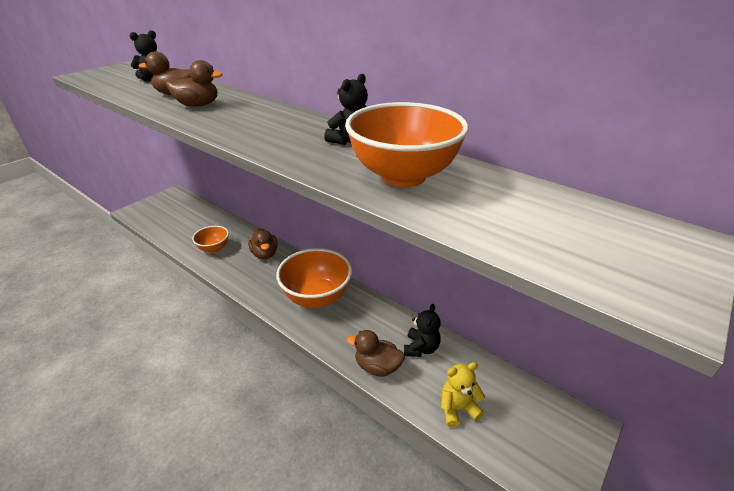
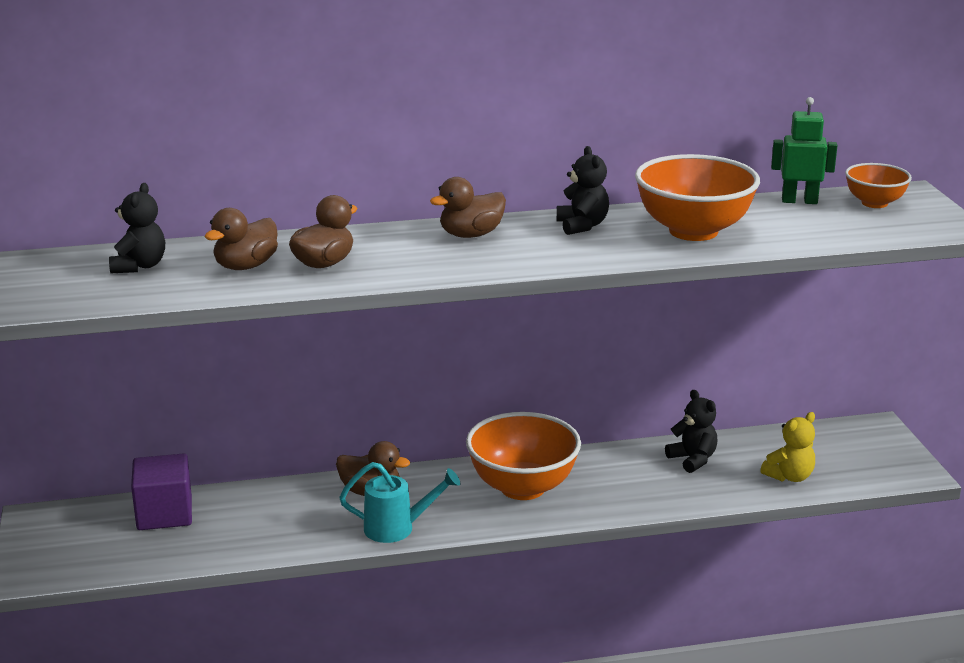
camera: 50 degrees left, 10 degrees down
(199, 216) = (164, 514): none -> purple cube
(214, 248) = (289, 528): orange bowl -> orange bowl (874, 203)
(239, 277) = (397, 528): none -> turquoise watering can
(377, 367) = (686, 495): brown duck -> brown duck (471, 235)
(457, 408) = (789, 476): yellow teddy bear -> yellow teddy bear turned 150 degrees counterclockwise
(546, 195) = (799, 201): none -> green robot

